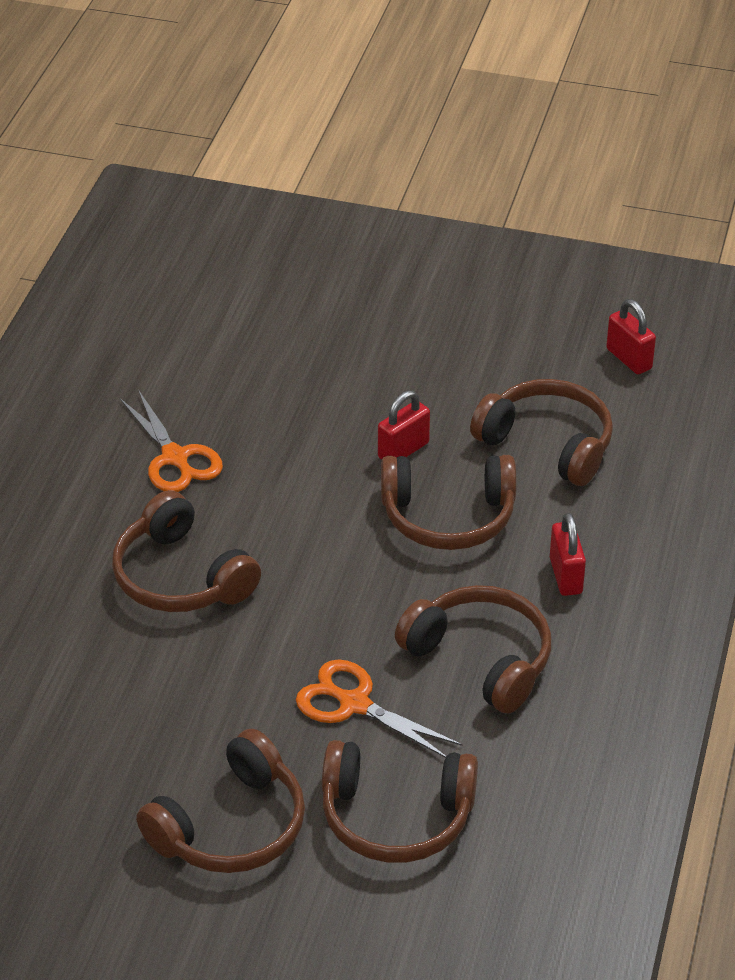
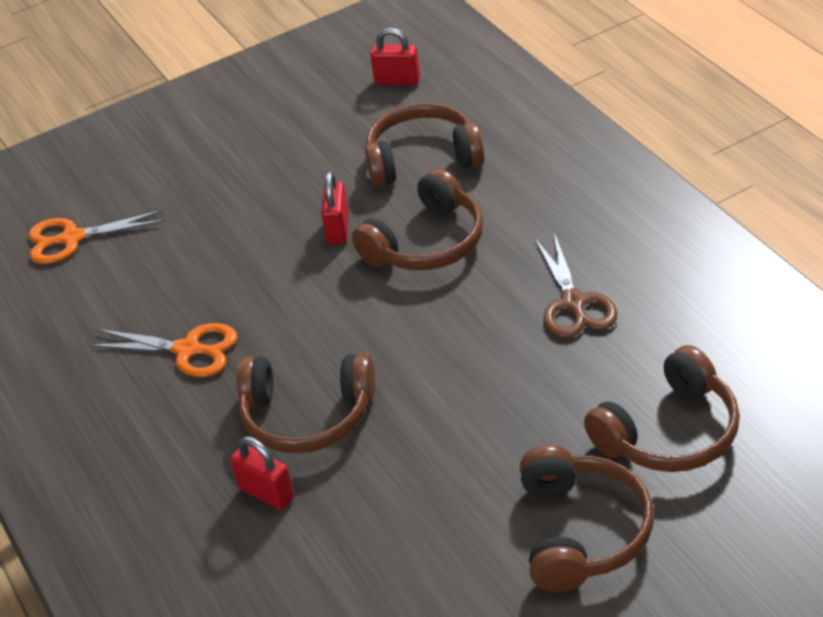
camera: 40 degrees left, 0 degrees up
(354, 704) = (541, 392): orange scissors -> orange scissors (72, 238)
(480, 659) = (573, 303): brown headphones -> brown scissors
(565, 576) = (548, 219): red padlock -> red padlock (266, 493)

